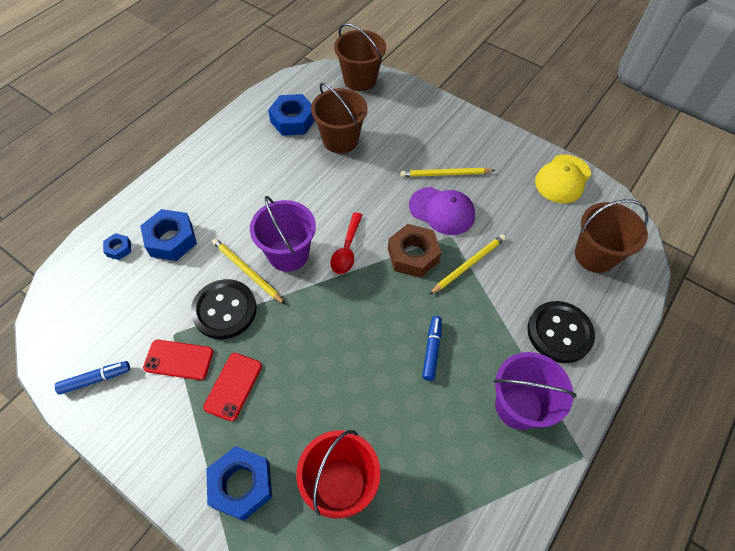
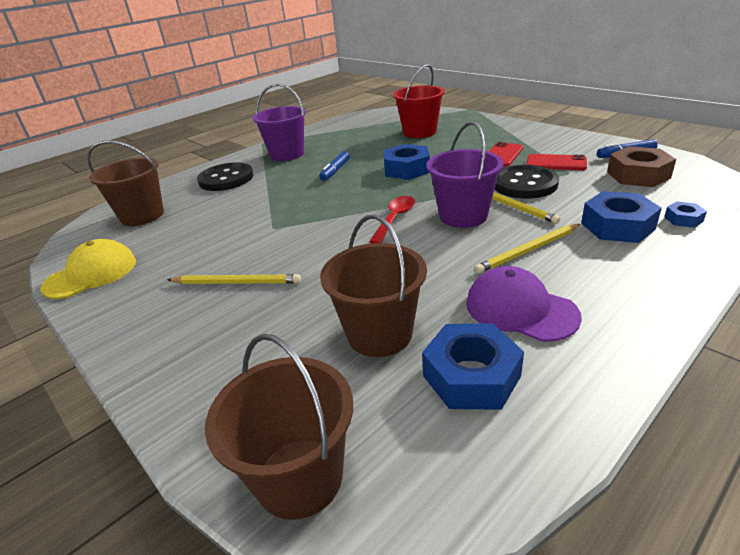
camera: 165 degrees left, 25 degrees down
(241, 485) = (485, 130): blue nut -> blue nut (406, 169)
(413, 255) = (323, 215): brown nut -> brown nut (638, 175)
(442, 211) = (268, 247): purple cap -> purple cap (520, 309)
(468, 264) = (270, 210): yellow pencil -> yellow pencil (528, 251)

